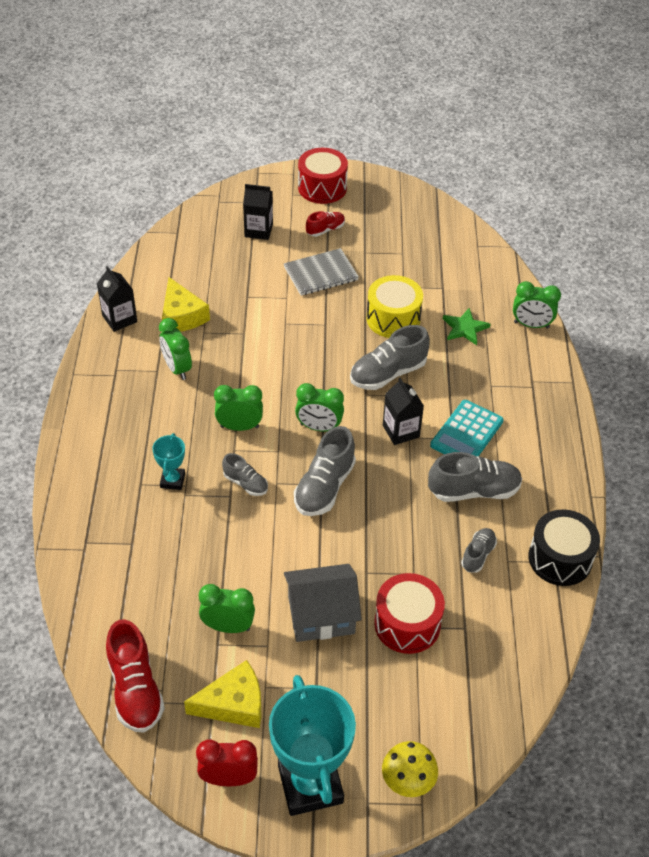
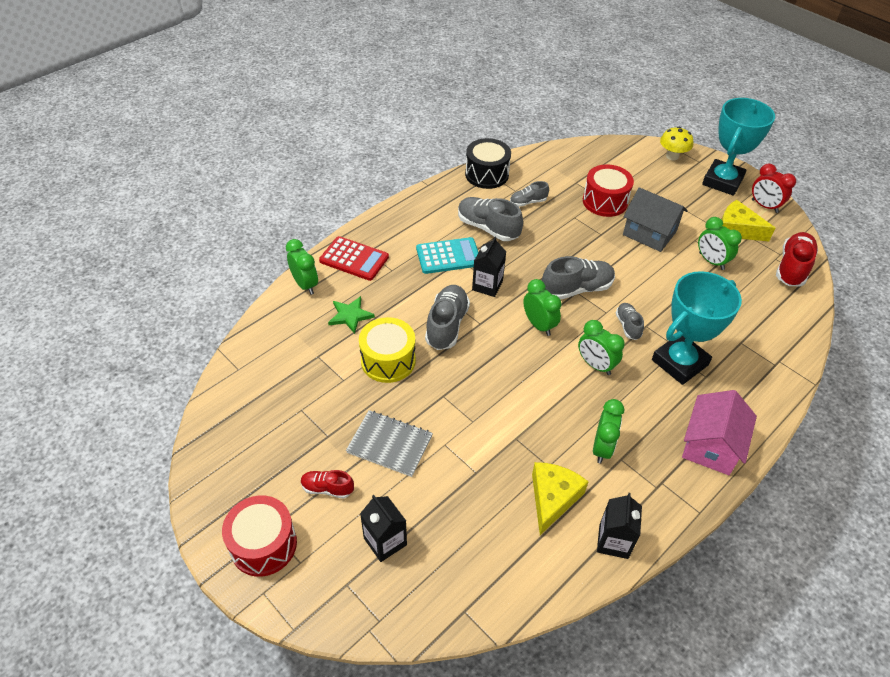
camera: 135 degrees left, 0 degrees up
(96, 426) = (711, 446): none -> pink house
(172, 480) = (679, 362): turquoise trophy -> turquoise trophy, size x2.11
(388, 373) = (447, 325): grey shoe -> grey shoe turned 90 degrees counterclockwise
(532, 371) = (354, 259): none -> red calculator

